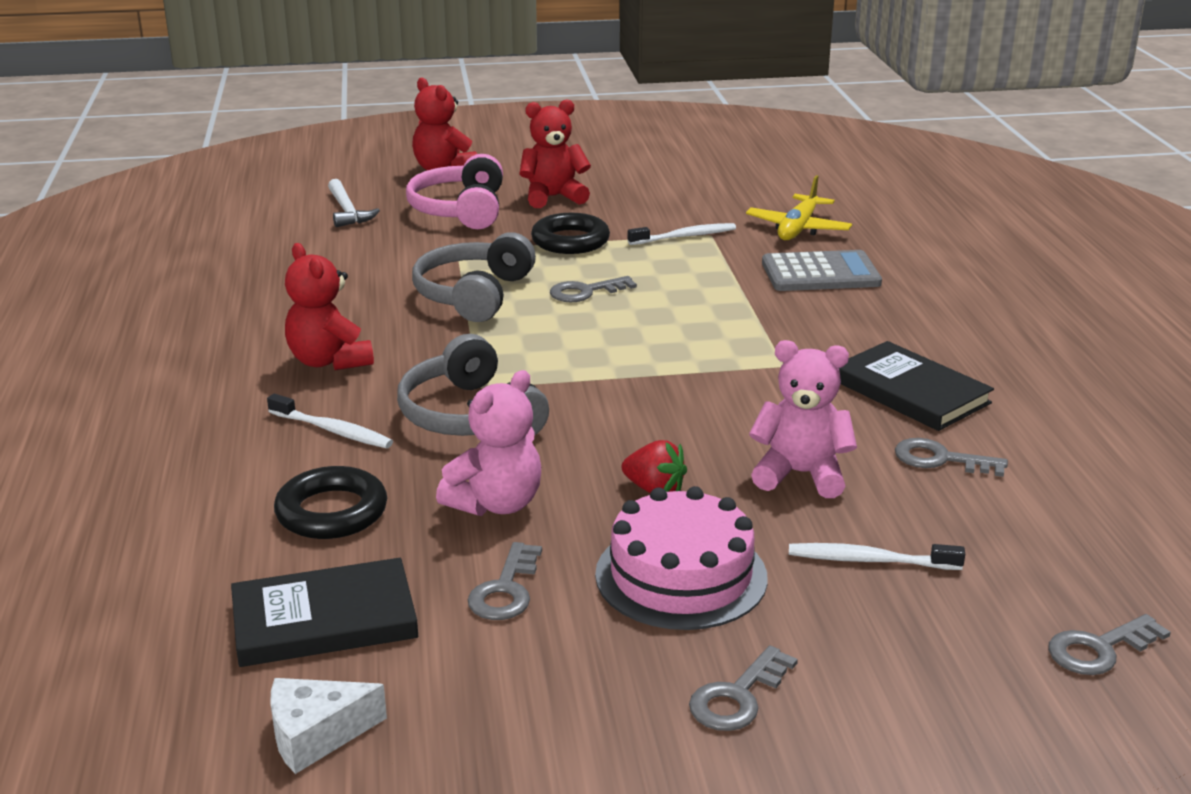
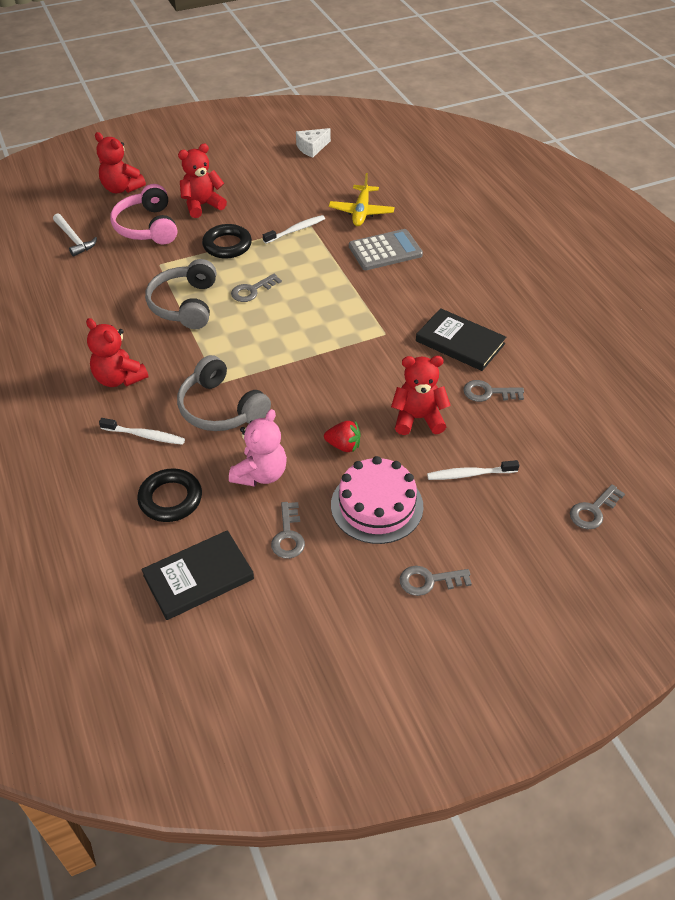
camera: 15 degrees left, 20 degrees up
(316, 735) = (226, 654): white cheese -> white cheese (312, 148)
(737, 697) = (429, 581): grey key -> grey key turned 60 degrees clockwise
(800, 474) = (418, 418): pink teddy bear -> red teddy bear

